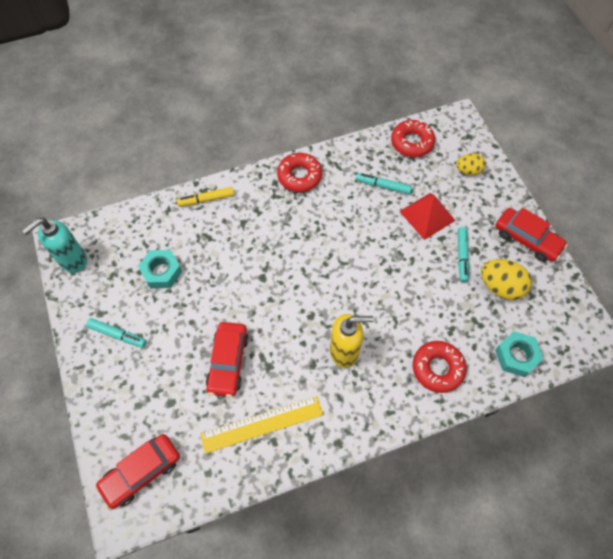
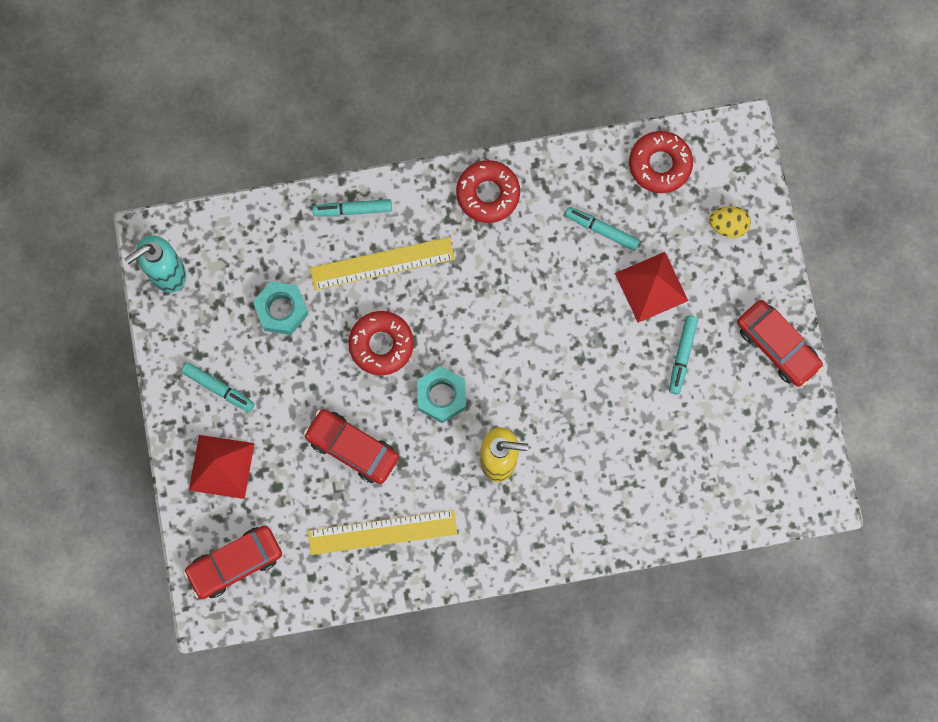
camera: 10 degrees right, 15 degrees up
(124, 394) = (221, 466): none -> red pyramid
(206, 199) = (353, 210): yellow marker -> turquoise marker
(228, 362) = (352, 448): red car -> red car turned 105 degrees clockwise
(232, 230) = (382, 263): none -> yellow ruler
(437, 368) = (609, 501): red donut -> red donut (381, 345)
(500, 287) = (720, 408): yellow egg -> none
(516, 356) = (712, 503): turquoise nut -> turquoise nut (441, 396)

